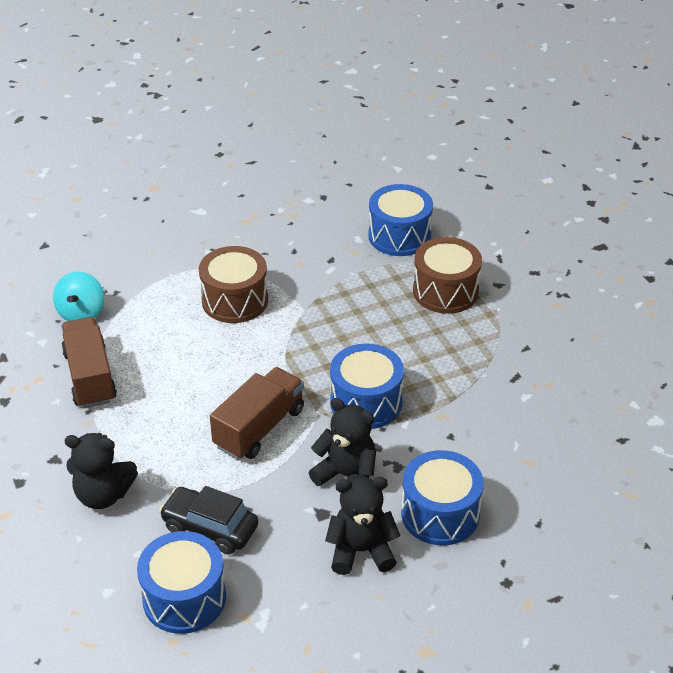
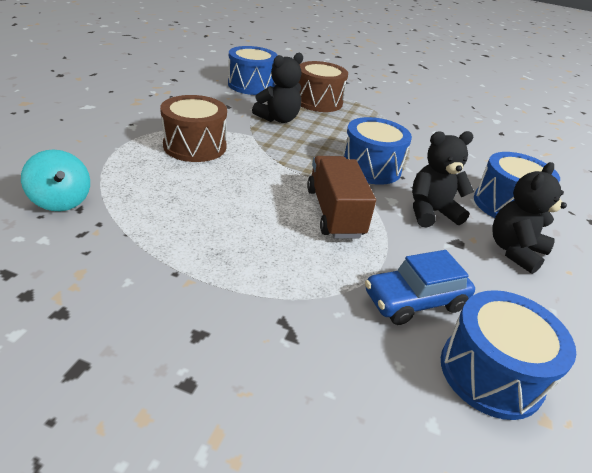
camera: 50 degrees left, 5 degrees down
(90, 377) = (138, 244): brown truck -> none
(103, 495) = (293, 335): black teddy bear -> black teddy bear (278, 119)
(210, 528) = (414, 301): black car -> blue car

